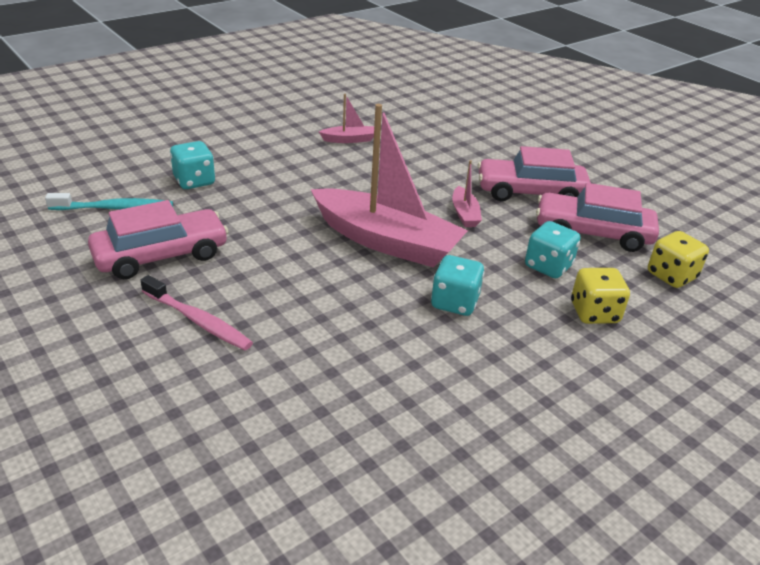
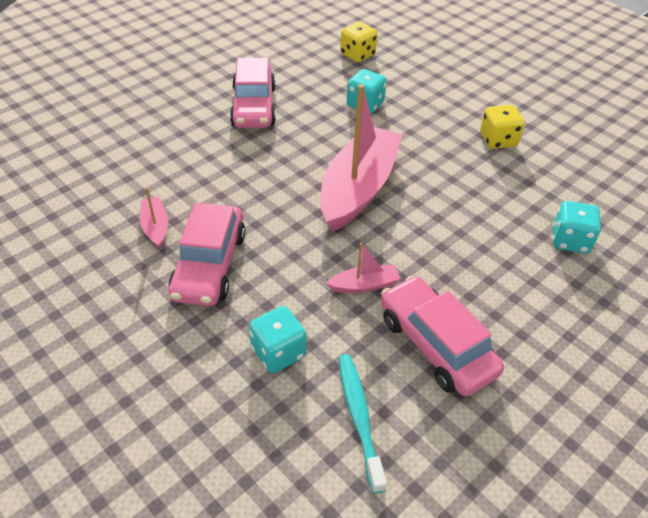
camera: 95 degrees left, 10 degrees up
(198, 320) = (518, 293): pink toothbrush -> none
(455, 302) = (429, 150): turquoise dice -> turquoise dice (570, 241)
(464, 214) = (300, 144): pink boat -> pink boat (364, 285)
(592, 233) = (311, 81): pink car -> pink car (209, 265)
(594, 313) = (414, 90): yellow dice -> yellow dice (498, 140)

